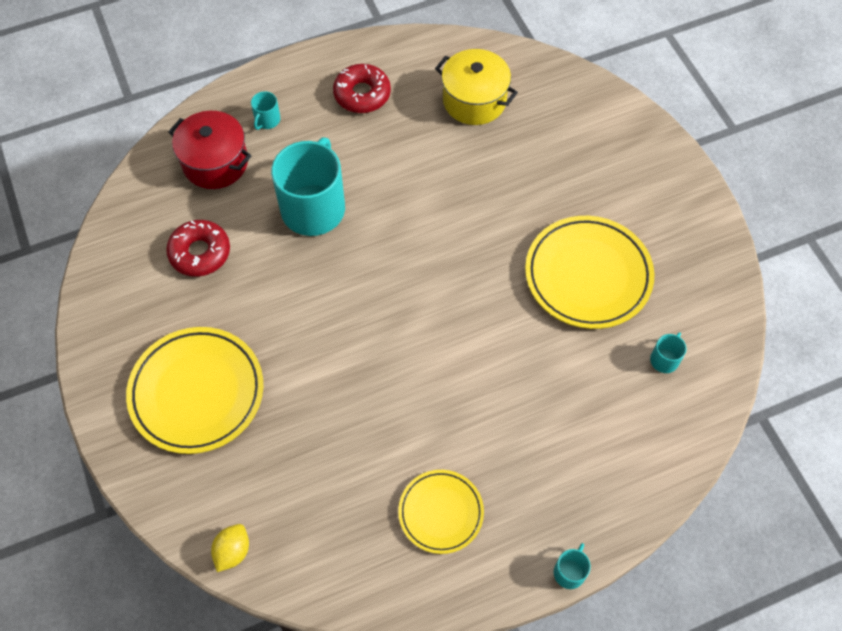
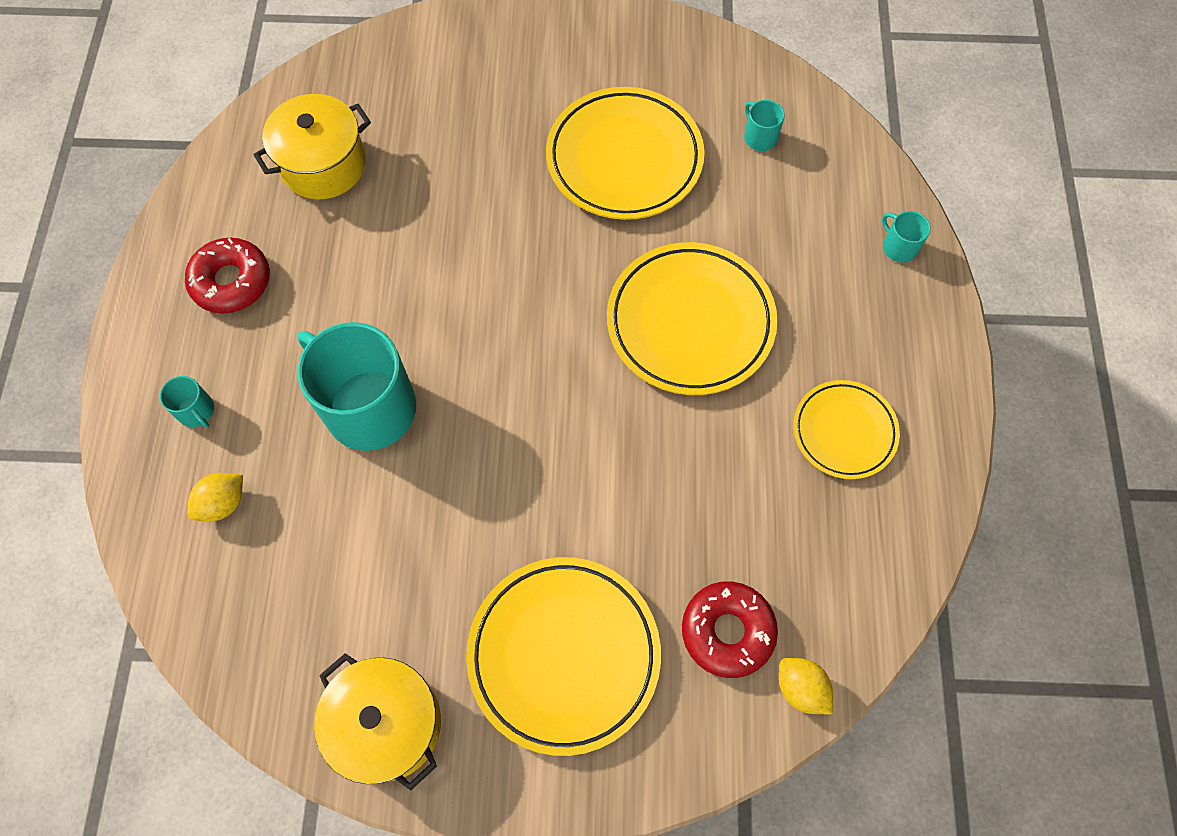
camera: 65 degrees left, 5 degrees up
(116, 312) = (387, 724): none -> yellow pot
(200, 253) = (355, 575): red donut -> red donut (727, 631)
(215, 163) = (223, 503): red pot -> yellow lemon
(475, 373) = (690, 322): none -> yellow plate
(569, 572) = (959, 334): turquoise mug -> turquoise mug (899, 247)

